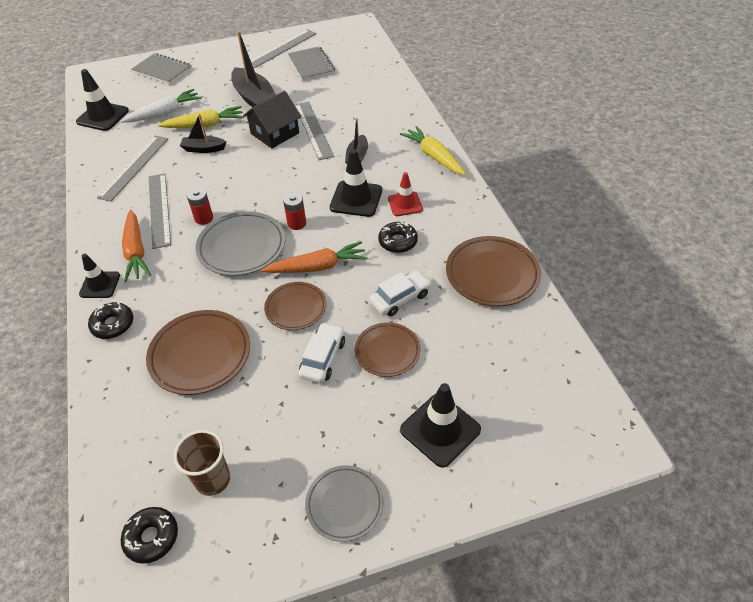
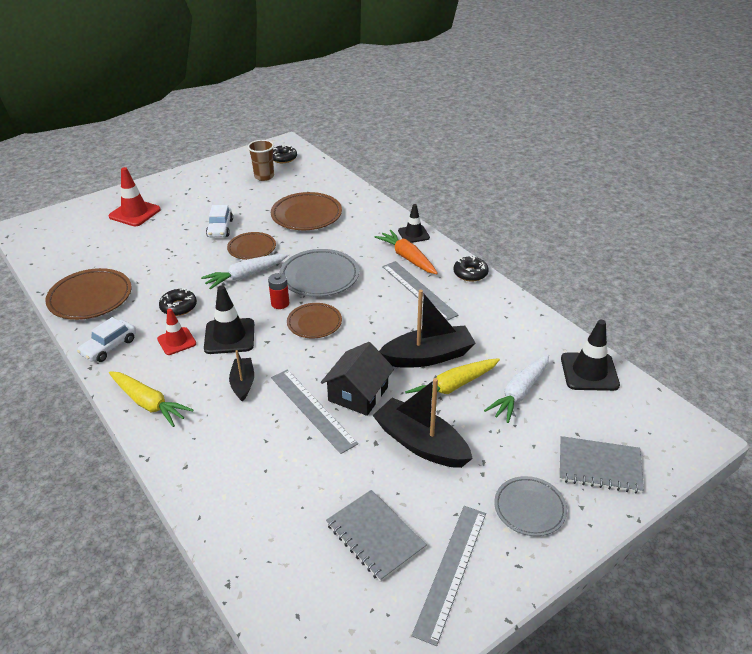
camera: 160 degrees right, 10 degrees down
(113, 324) = (380, 217): black donut -> black donut (470, 273)
(134, 167) = (484, 322): grey ruler -> none
(203, 149) = (428, 356): black boat -> black boat, size x1.77
(204, 218) = (370, 291): red battery -> none
(318, 267) = (245, 276): orange carrot -> white carrot
(344, 504) = (187, 181): grey plate -> grey plate (529, 508)
(387, 351) = (175, 239): brown plate -> brown plate (314, 323)
(400, 298) = (170, 268): white car -> white car (109, 347)
(440, 430) = (135, 213): black traffic cone -> red traffic cone

